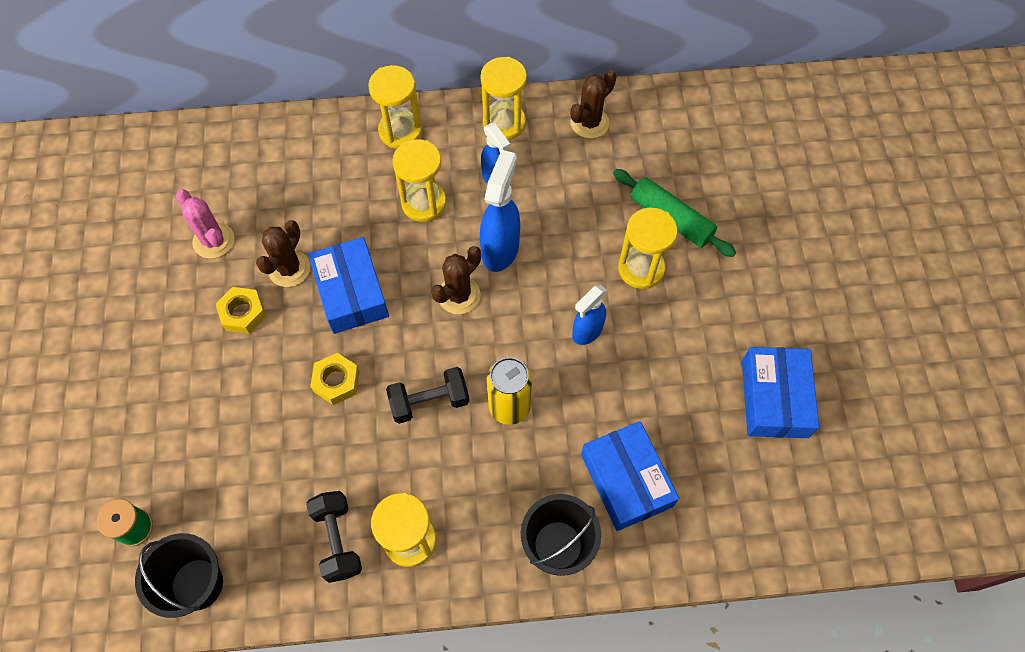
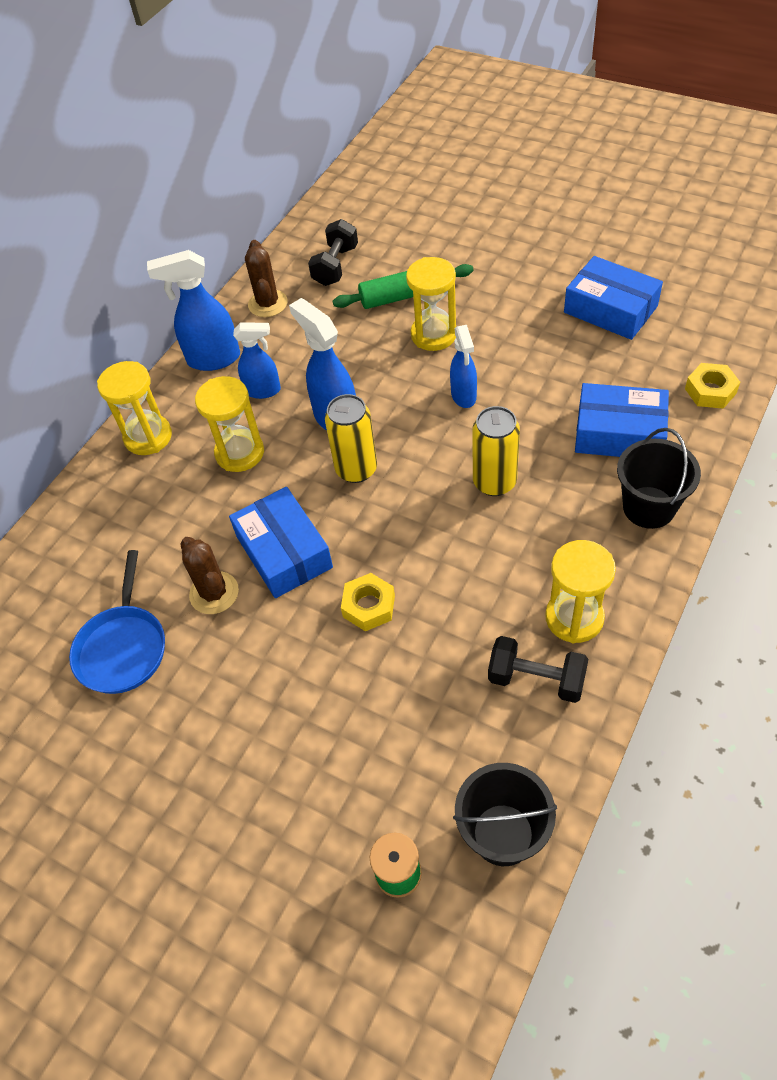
camera: 50 degrees left, 10 degrees down
(213, 241) = (123, 648): pink cactus -> blue pan
(243, 313) = (229, 656): yellow nut -> yellow nut (710, 391)
(351, 292) = (284, 552): blue box -> blue box turned 45 degrees clockwise
(429, 401) = (445, 540): black dumbbell -> black dumbbell (335, 266)
(459, 295) = (356, 469): brown cactus -> yellow can
(504, 123) = (213, 359): yellow hourglass -> blue spray bottle

